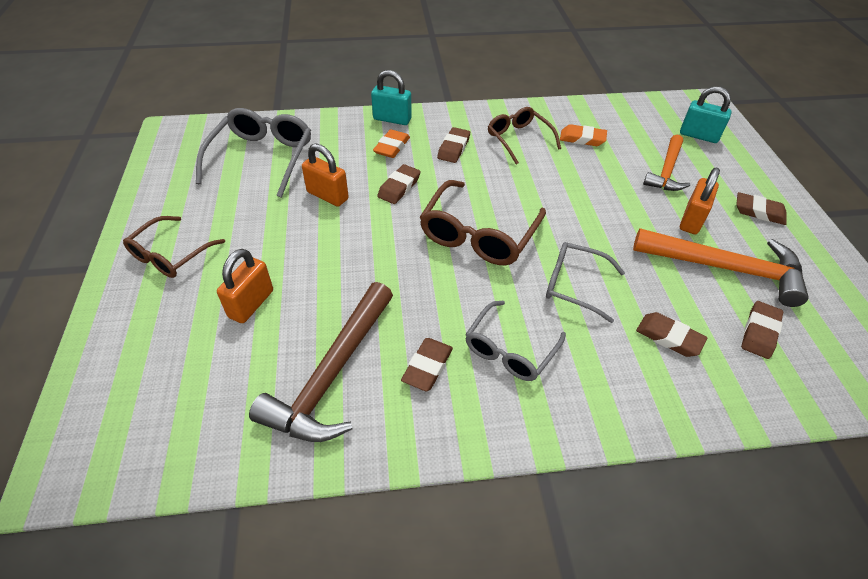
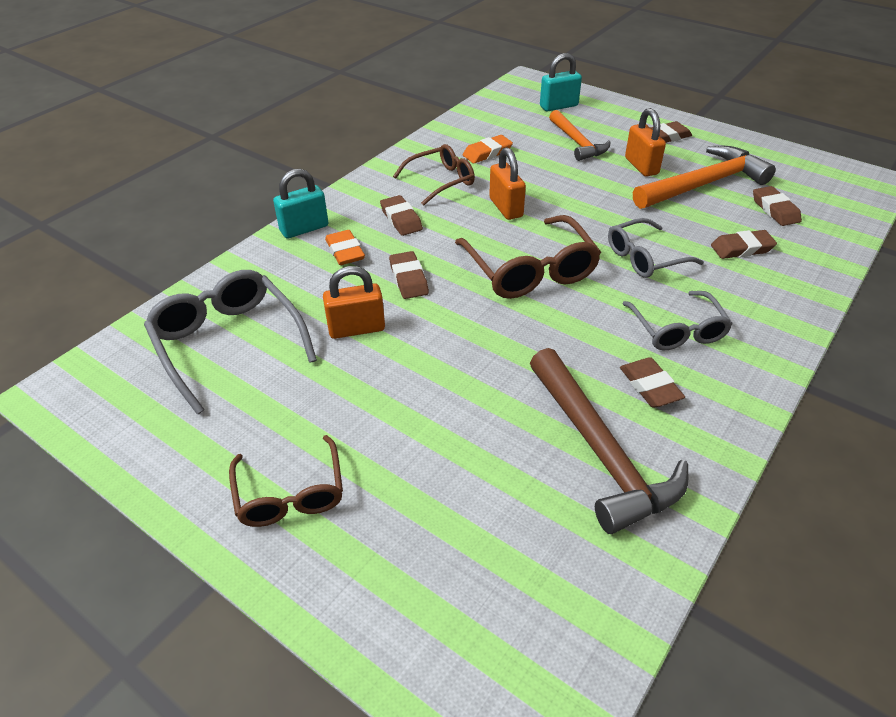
camera: 45 degrees left, 5 degrees down
(251, 304) = (446, 463): orange padlock -> orange padlock (506, 208)
(518, 139) = (441, 181): brown glasses -> brown glasses turned 135 degrees clockwise

